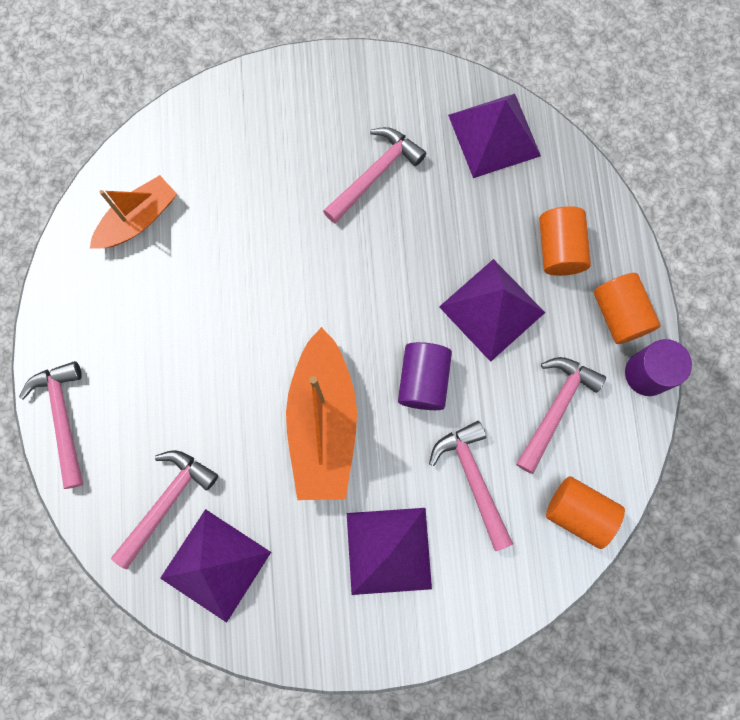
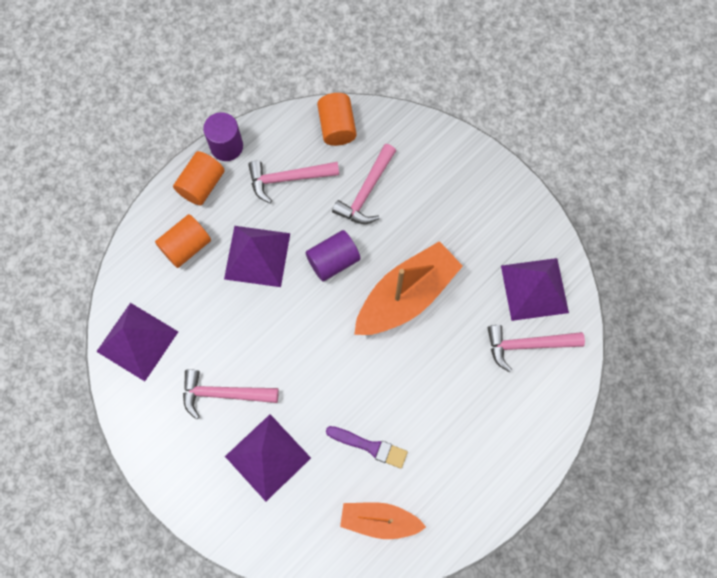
camera: 130 degrees left, 5 degrees down
(63, 418) = (538, 450): pink hammer -> none
(209, 265) = (370, 446): none -> purple brush
(388, 550) = (443, 205): purple pyramid -> purple pyramid (268, 457)

